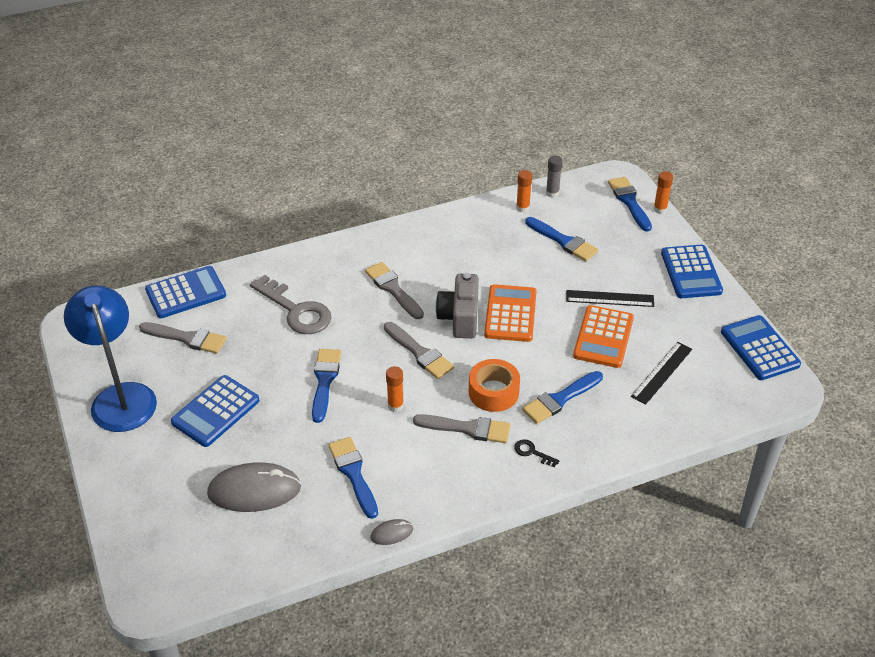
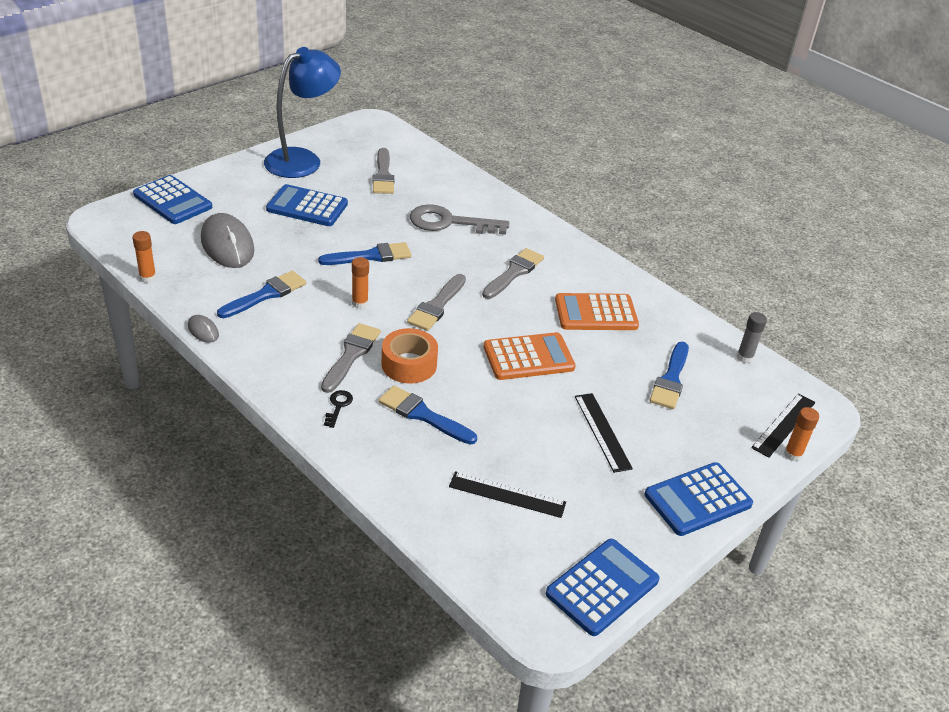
camera: 65 degrees right, 5 degrees down
(186, 293) = (435, 163): blue calculator -> blue calculator (172, 201)
(296, 310) = (450, 222): grey key -> grey key turned 75 degrees clockwise
(460, 318) = (501, 323): grey camera -> none
(467, 428) = (351, 355): grey brush -> grey brush turned 150 degrees counterclockwise
(522, 208) = (701, 339): orange glue stick -> orange glue stick (148, 278)
(603, 337) = (536, 435): orange calculator -> orange calculator (596, 313)
(629, 202) = (783, 424): blue brush -> black ruler

